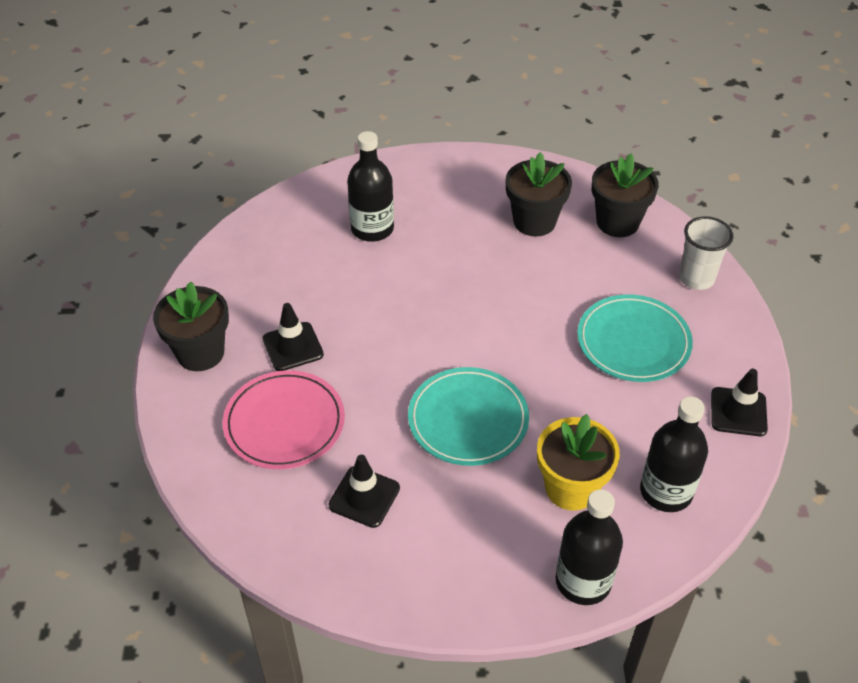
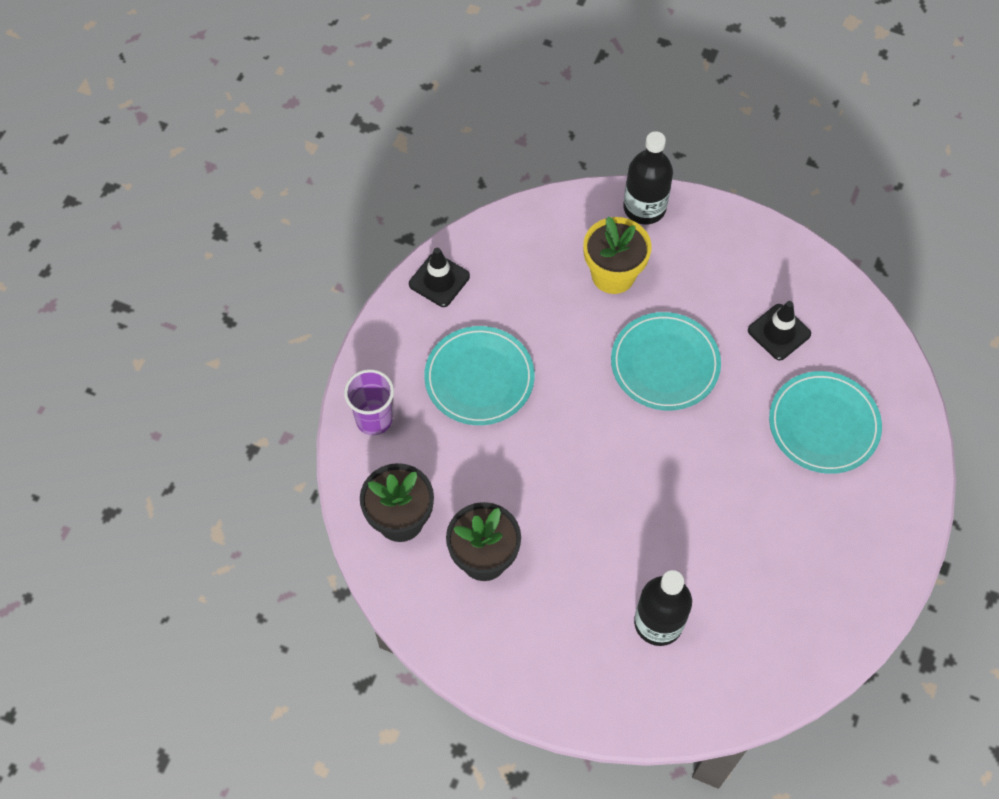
camera: 155 degrees left, 15 degrees up
(200, 353) = (882, 532): black flower pot -> none
(284, 423) = (823, 424): pink plate -> turquoise plate
(293, 347) = (792, 502): black traffic cone -> none
(666, 491) = (542, 243): black bottle -> none
(696, 278) = (374, 419): white cup -> purple cup

